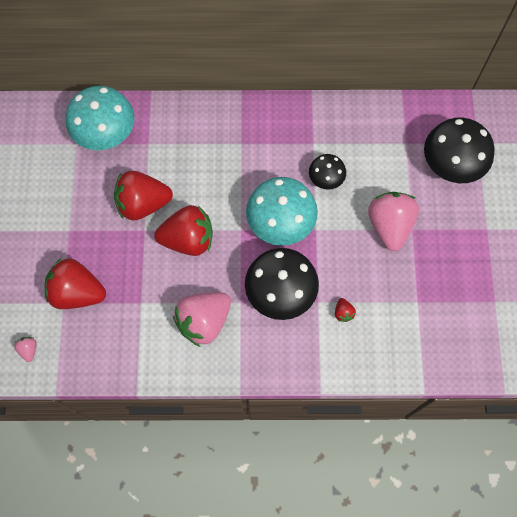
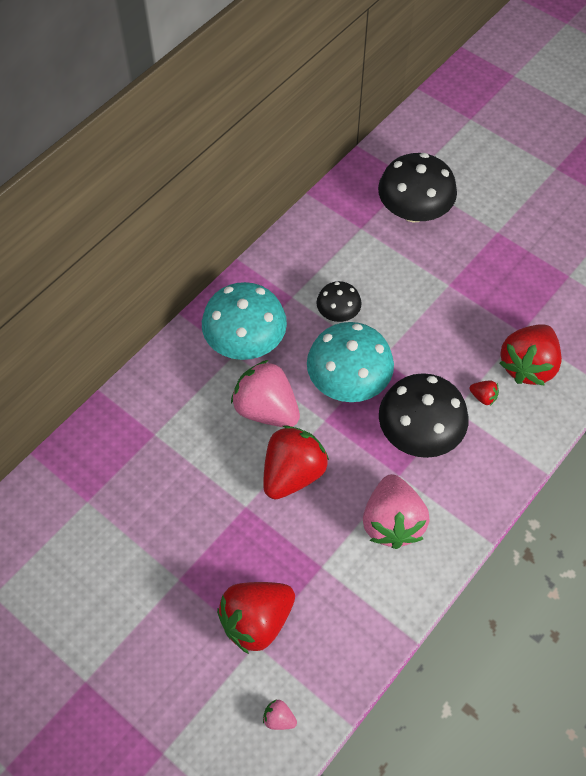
camera: 50 degrees left, 10 degrees down
(105, 133) = (103, 465): turquoise mushroom -> turquoise mushroom (245, 341)
(143, 204) = (216, 486): red strawberry -> red strawberry (527, 366)
(389, 226) = (430, 299): pink strawberry -> pink strawberry (266, 409)

